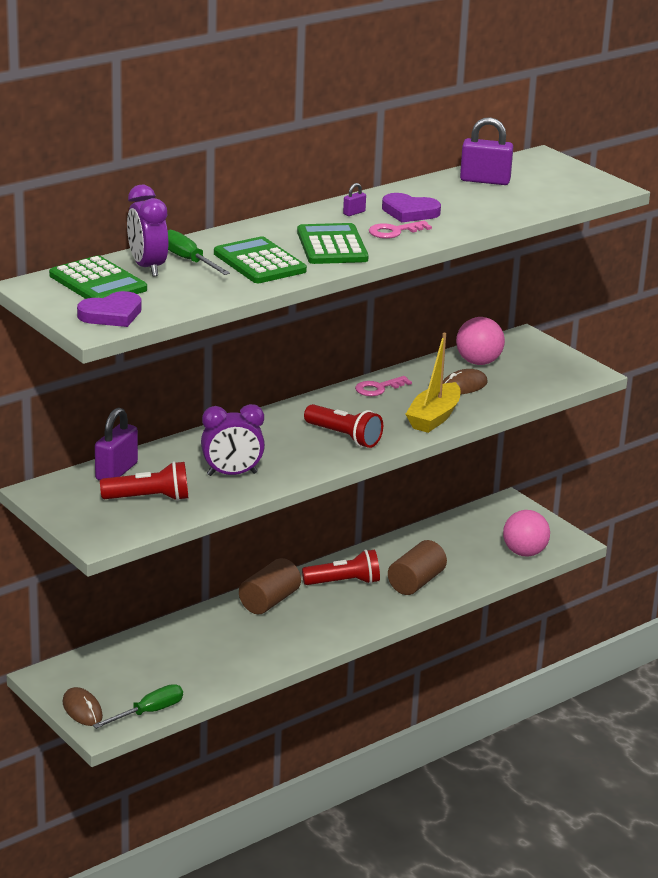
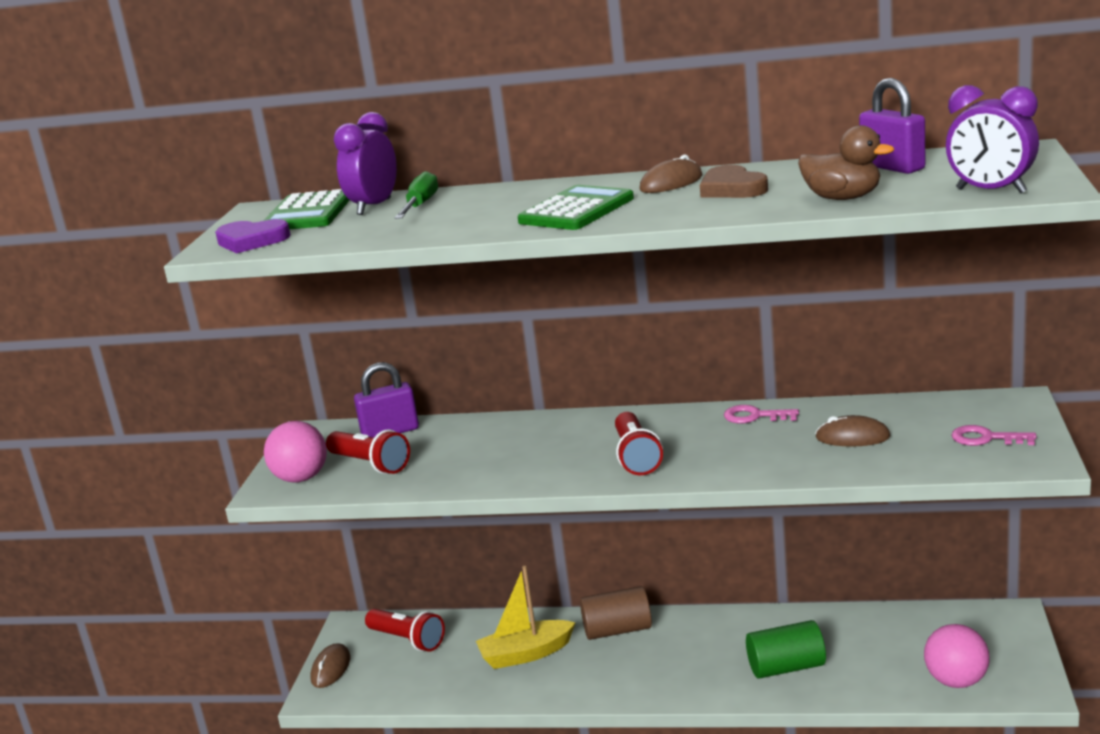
camera: 50 degrees right, 5 degrees down
(149, 712) = (372, 696): green screwdriver -> none
(232, 474) = (473, 463): purple clock -> purple clock (990, 191)
(259, 262) = (474, 216): green calculator -> none
(344, 582) = (712, 638): red flashlight -> red flashlight (407, 640)
(354, 213) = (671, 183): purple padlock -> brown mouse
(394, 231) = (671, 205): pink key -> pink key (986, 438)
(409, 212) = (732, 188): purple heart -> brown heart
(416, 582) = (786, 667): brown cylinder -> green cylinder
(434, 417) = (763, 462): yellow boat -> yellow boat (526, 654)
(478, 362) = (913, 415): pink ball -> pink ball (301, 478)
(500, 210) = (842, 198): none -> brown duck

